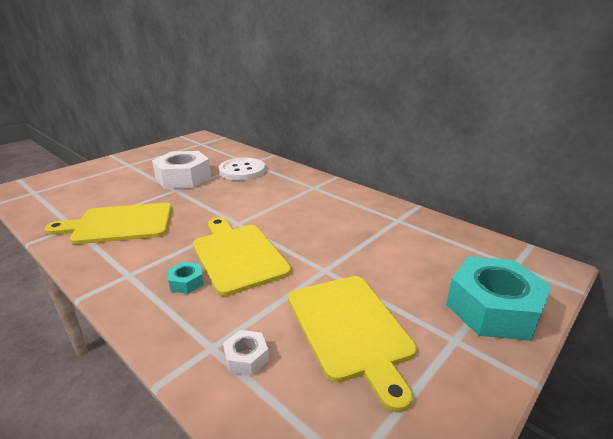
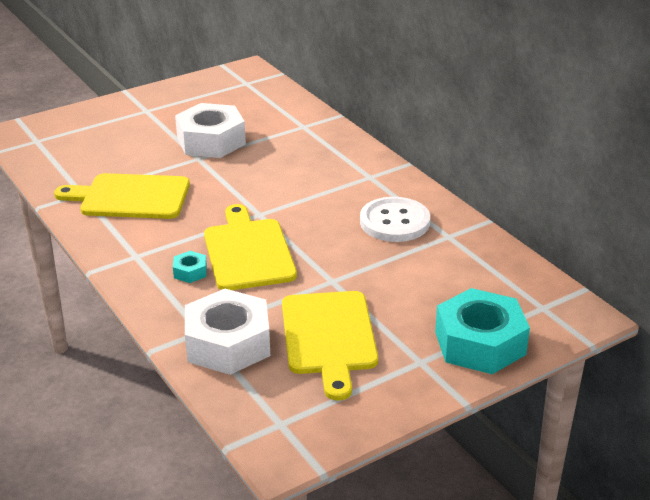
camera: 15 degrees right, 5 degrees up
(242, 171) = (288, 138): white button -> white button (394, 222)
(246, 357) = (228, 343): white nut -> white nut, size x2.32

